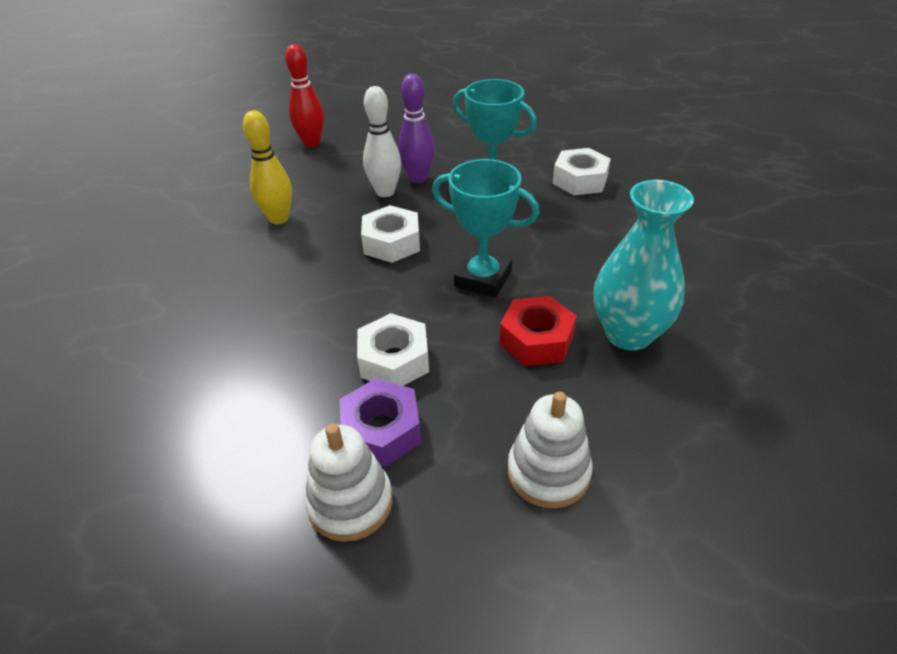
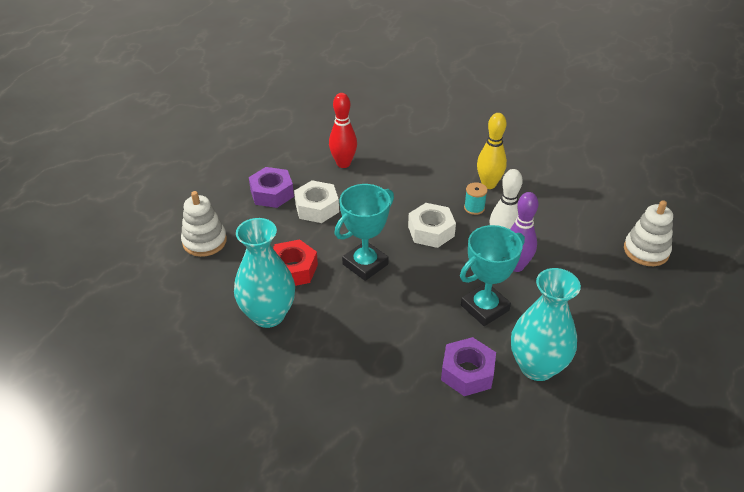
camera: 110 degrees right, 0 degrees up
(312, 143) = (602, 217): red bowling pin -> red bowling pin (343, 163)
(331, 220) = (474, 208): none -> turquoise spool
(350, 503) = (240, 176): white stacking toy -> white stacking toy (646, 251)
(541, 149) = (537, 366): none -> turquoise vase
(580, 180) = (467, 372): white nut -> purple nut

